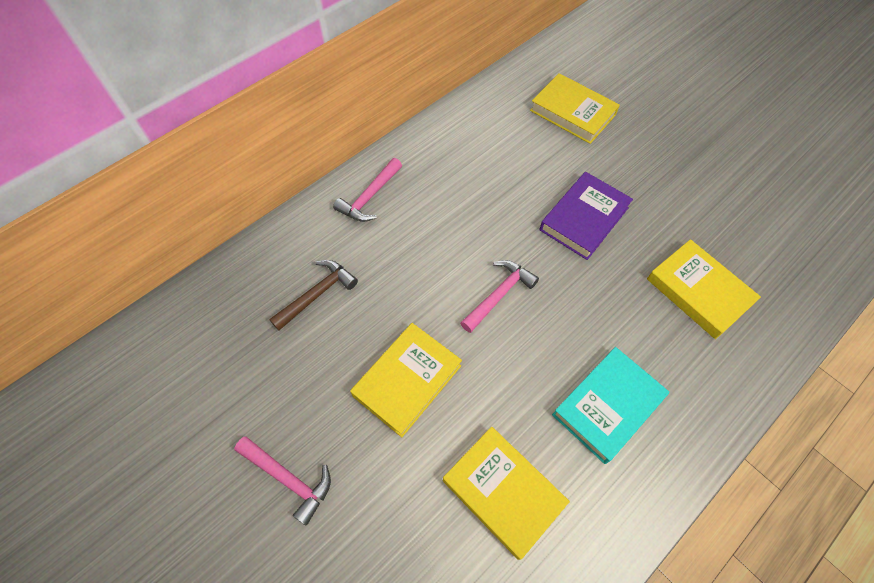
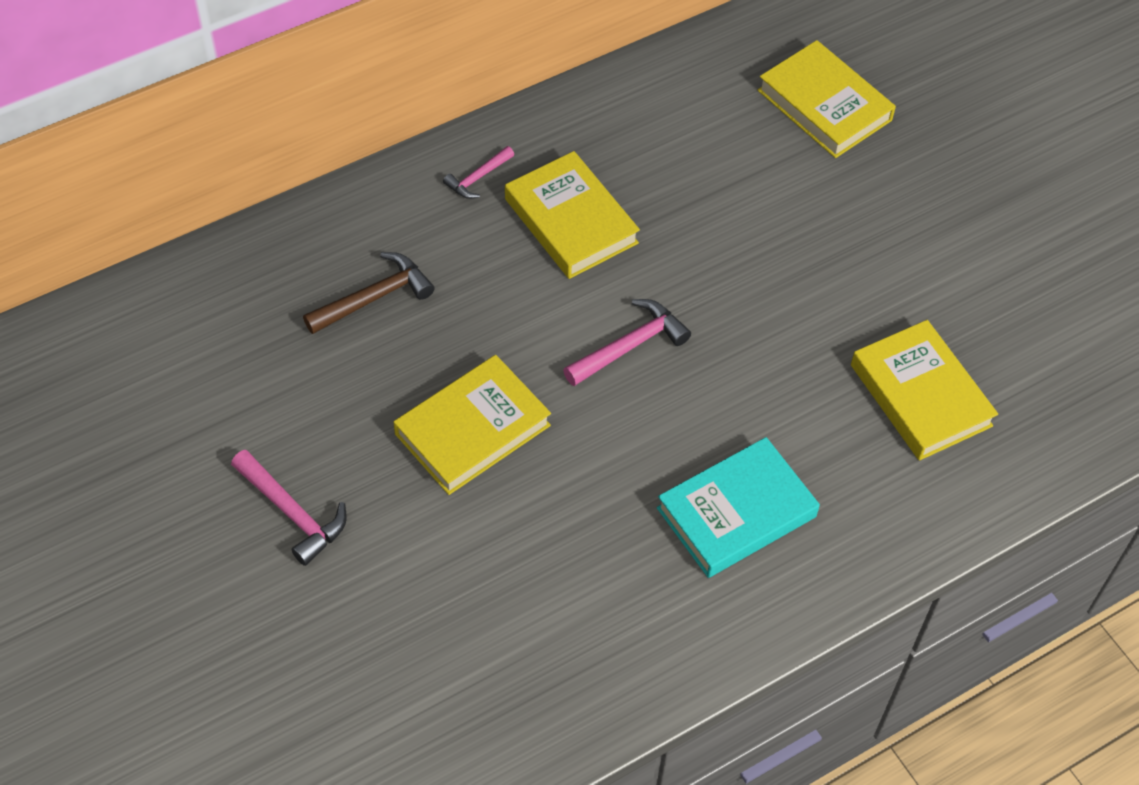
camera: 10 degrees right, 5 degrees down
(369, 197) = (478, 178): pink hammer -> pink hammer, size x0.62
(503, 492) = (564, 582): yellow book -> yellow book (571, 221)
(584, 219) = (787, 266): purple book -> none

